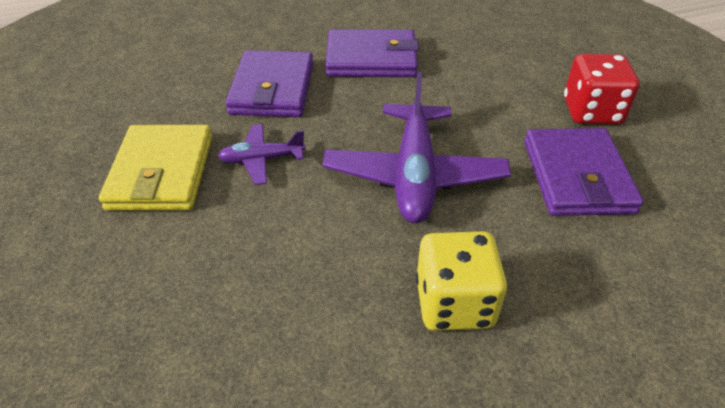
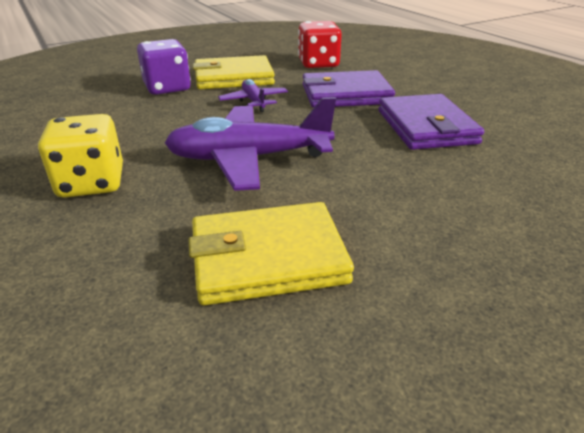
camera: 80 degrees right, 10 degrees down
(166, 245) = (167, 88): none -> purple dice
(577, 176) = (268, 258): purple wallet -> yellow wallet
(592, 112) = (422, 280): red dice -> red dice (318, 64)

